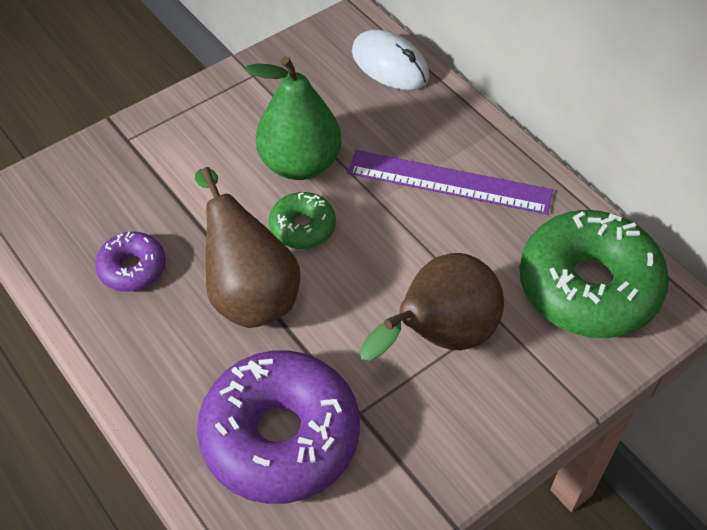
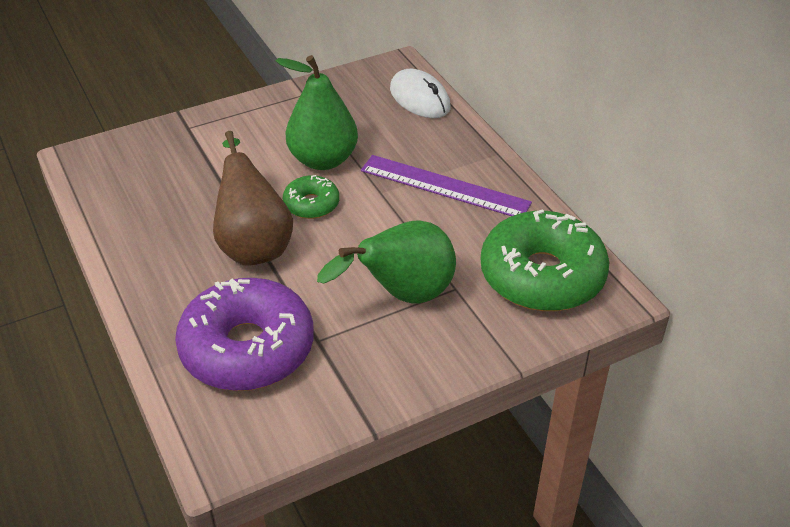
camera: 10 degrees right, 10 degrees down
(132, 268) = (164, 216): purple donut -> none
(440, 337) = (402, 295): brown pear -> green pear

